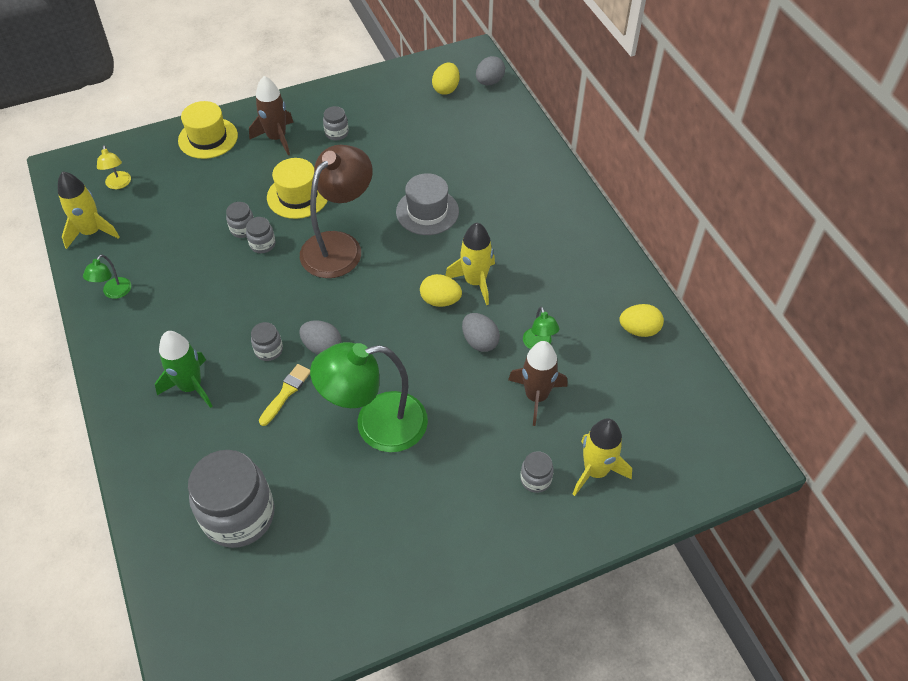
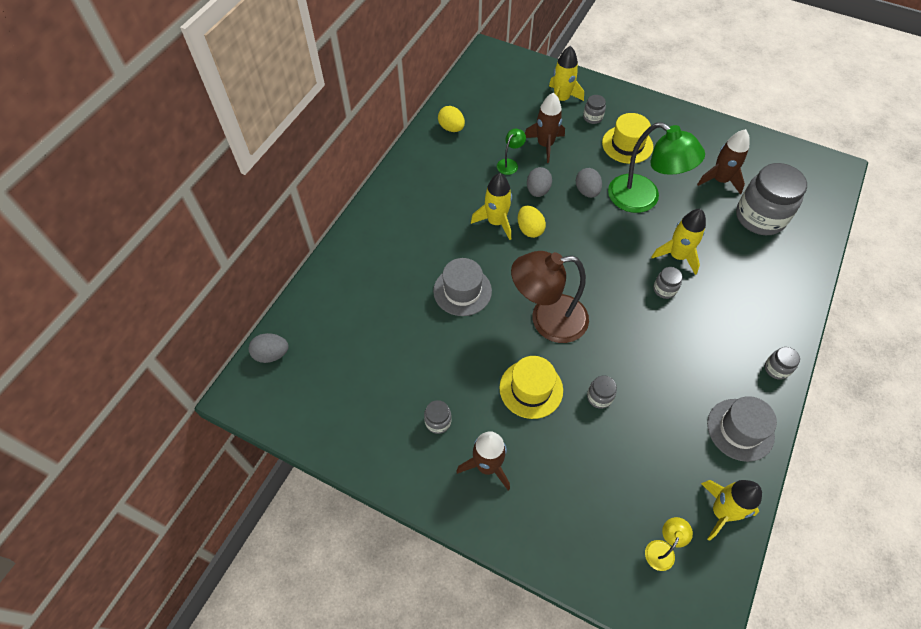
camera: 130 degrees left, 5 degrees up
(114, 293) = (740, 429): green lamp -> grey hat
(191, 386) = (734, 308): green rocket -> none
(208, 138) = (541, 528): yellow hat -> yellow hat (627, 145)
(262, 244) = (597, 370): grey jar -> grey jar (776, 369)
(286, 392) = (677, 256): yellow brush -> yellow rocket
(320, 527) = (720, 180): none -> brown rocket
(322, 347) = (629, 263): grey egg -> grey egg (587, 191)
(446, 89) = (308, 381): yellow egg -> none

